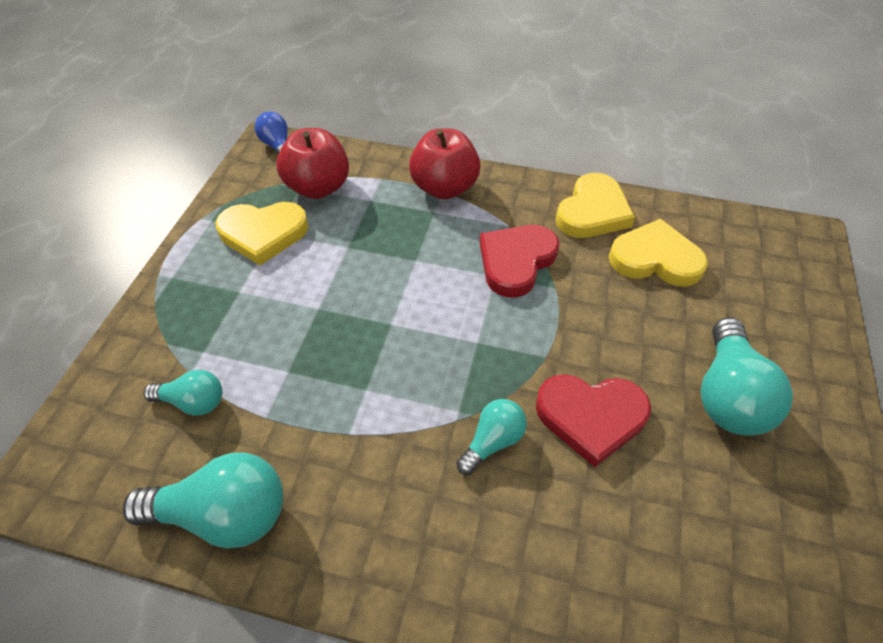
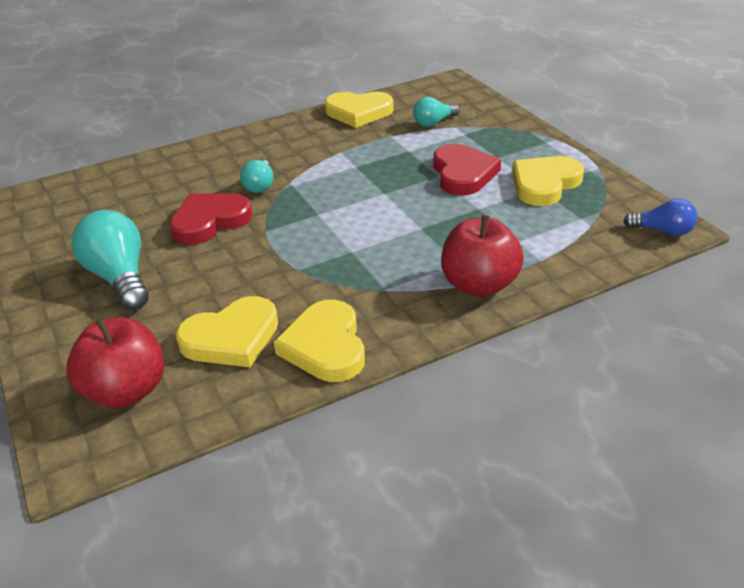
camera: 140 degrees right, 15 degrees down
(224, 514) = (358, 112): turquoise light bulb -> yellow heart
(318, 187) = (570, 226): red apple -> red apple (126, 391)
(516, 261) = (347, 269): red heart -> red heart (463, 174)

